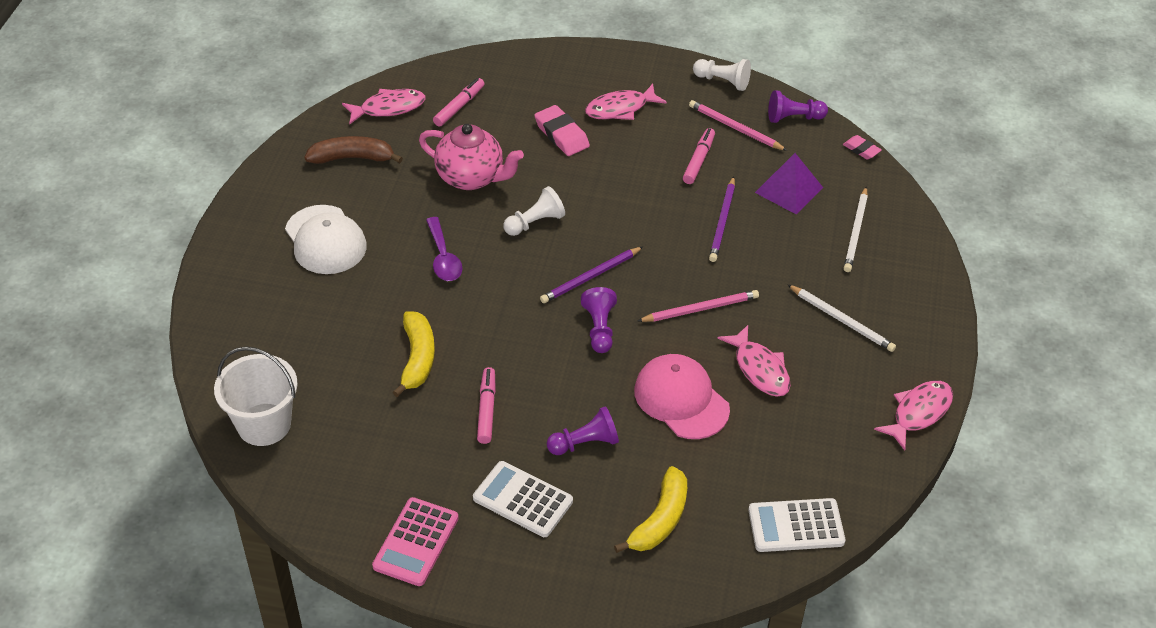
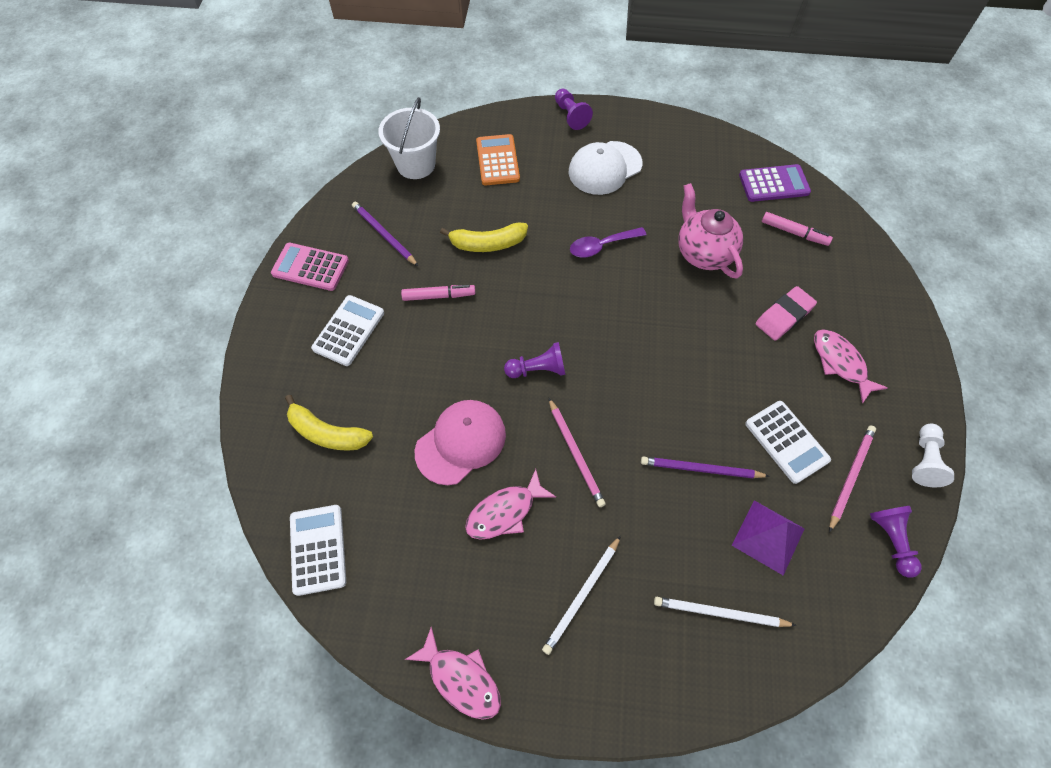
camera: 85 degrees right, 15 degrees up
(282, 339) = (497, 160): none -> orange calculator
(352, 158) = (703, 169): brown banana -> none
(388, 108) = (773, 184): pink fish -> purple calculator
(471, 178) = (703, 253): pink teapot -> pink teapot turned 135 degrees clockwise
(535, 223) = (659, 307): white pawn -> none
(585, 443) = (407, 369): purple pawn -> purple pawn (571, 116)
(590, 277) = (600, 357): purple pencil -> purple pencil (384, 235)
(699, 160) = (786, 442): pink marker -> white calculator
(861, 150) = (862, 622): pink eraser -> none

